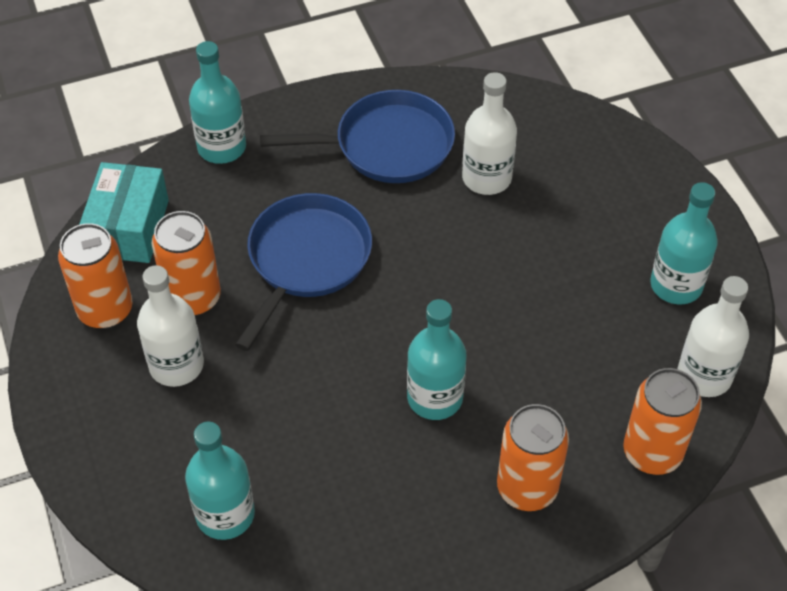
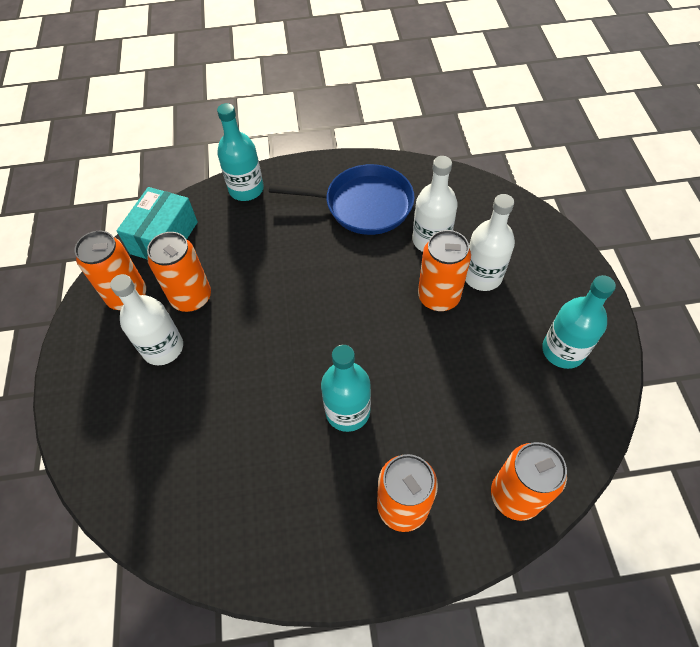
camera: 15 degrees right, 5 degrees up
(225, 514) = (159, 479): turquoise bottle -> none
(306, 260) = (281, 282): blue pan -> none
(512, 246) = (438, 297): none -> orange can
(704, 375) = (572, 434): white bottle -> white bottle (482, 276)

